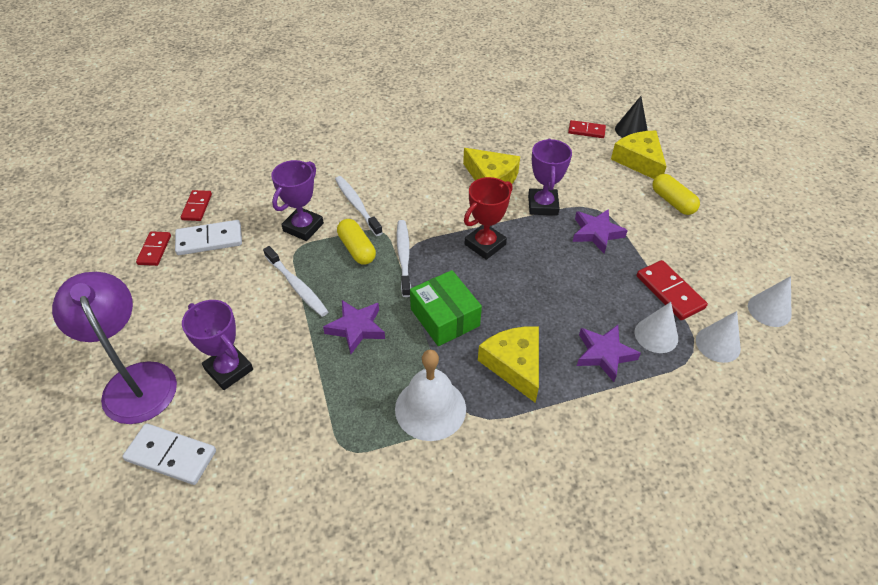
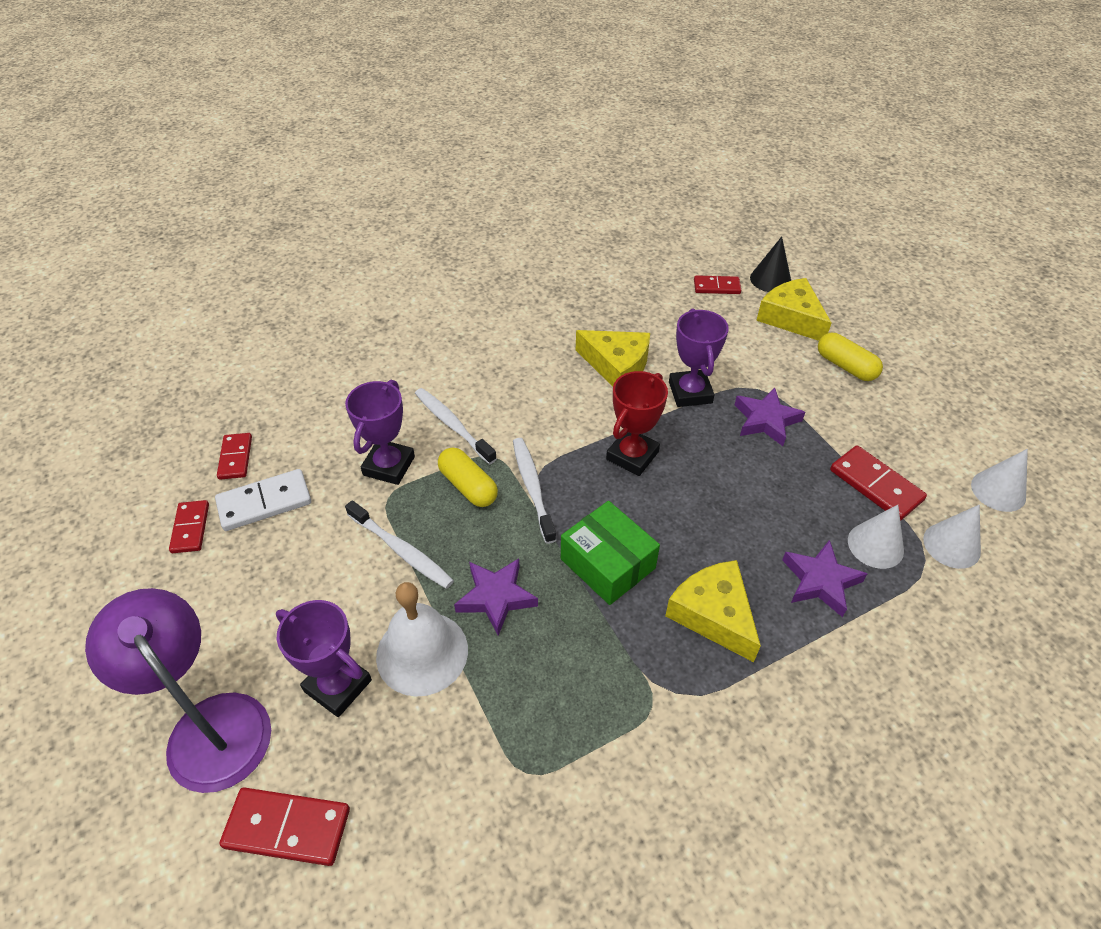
camera: 10 degrees left, 0 degrees up
(171, 455) = (287, 827): white domino -> red domino
(430, 408) = (622, 694): white bell -> white bell (422, 653)

